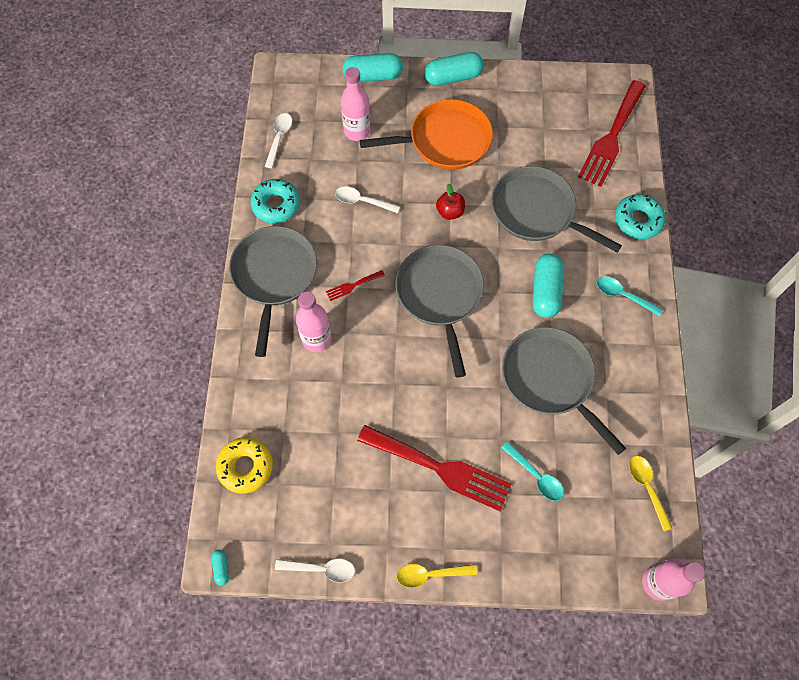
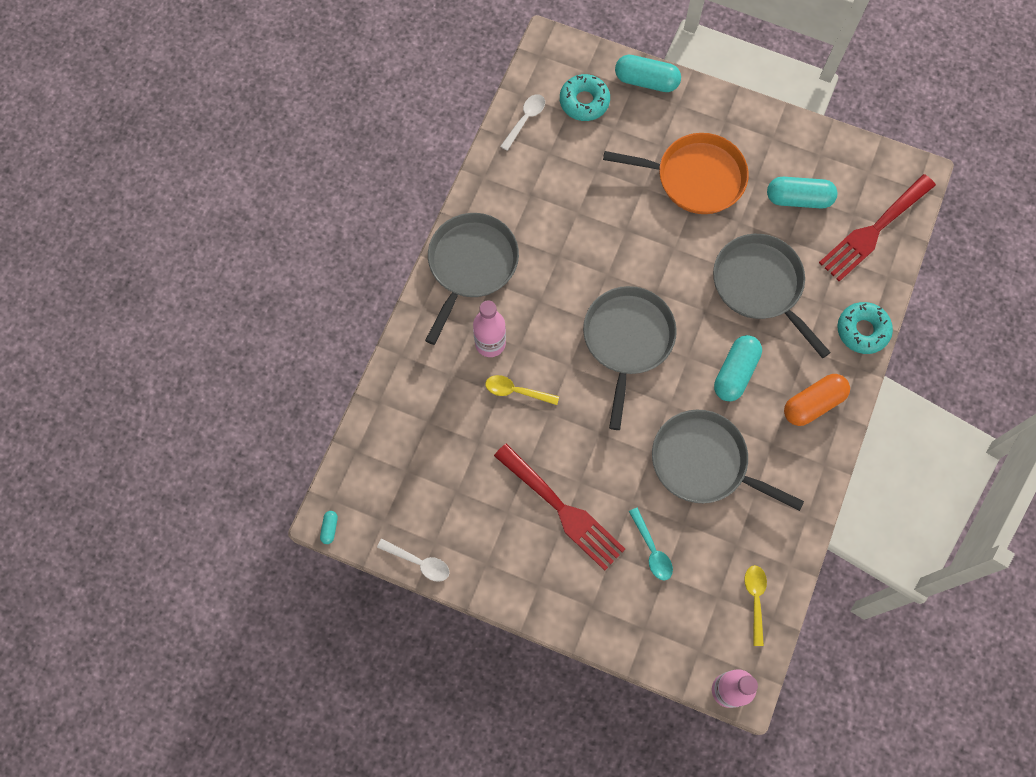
camera: 20 degrees right, 5 degrees up
(245, 467) = (381, 443): yellow donut -> none
(276, 205) = (498, 191): turquoise donut -> turquoise donut (584, 102)
(352, 286) = (544, 301): red fork -> none
(357, 131) = (607, 138): pink bottle -> none
(362, 201) = (586, 216): white spoon -> none
(431, 574) = (517, 604): yellow spoon -> yellow spoon (516, 391)
(450, 212) = (670, 257): red apple -> none
(453, 77) = (730, 109): turquoise capsule -> turquoise capsule (798, 199)
(550, 379) = (703, 462): grey pan -> grey pan turned 45 degrees counterclockwise
(623, 296) = (813, 404): turquoise spoon -> orange capsule

